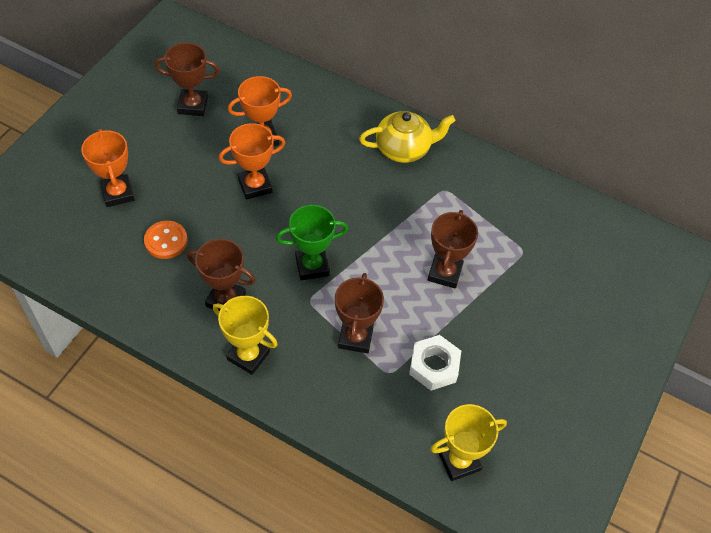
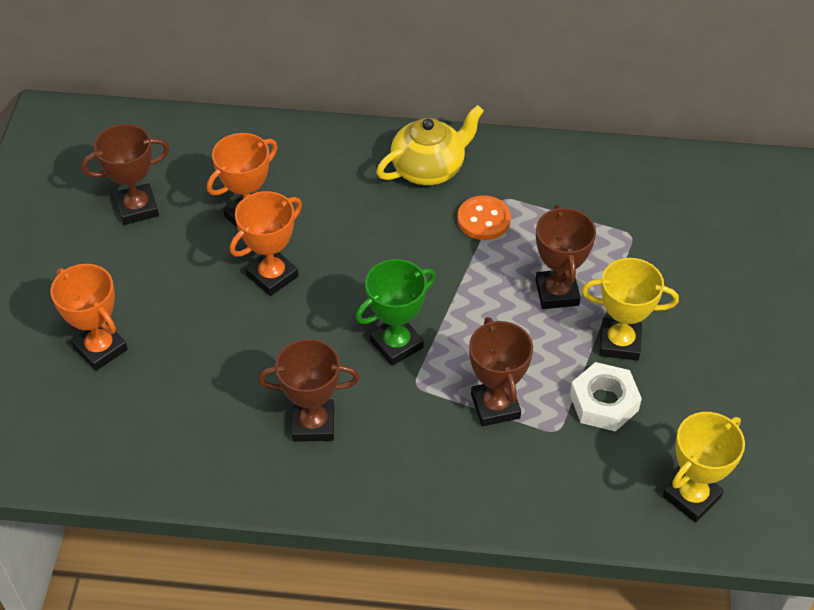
camera: 20 degrees left, 5 degrees down
(166, 241) = (197, 383): orange button -> orange button (483, 219)
(248, 356) = (379, 478): yellow trophy -> yellow trophy (619, 343)

